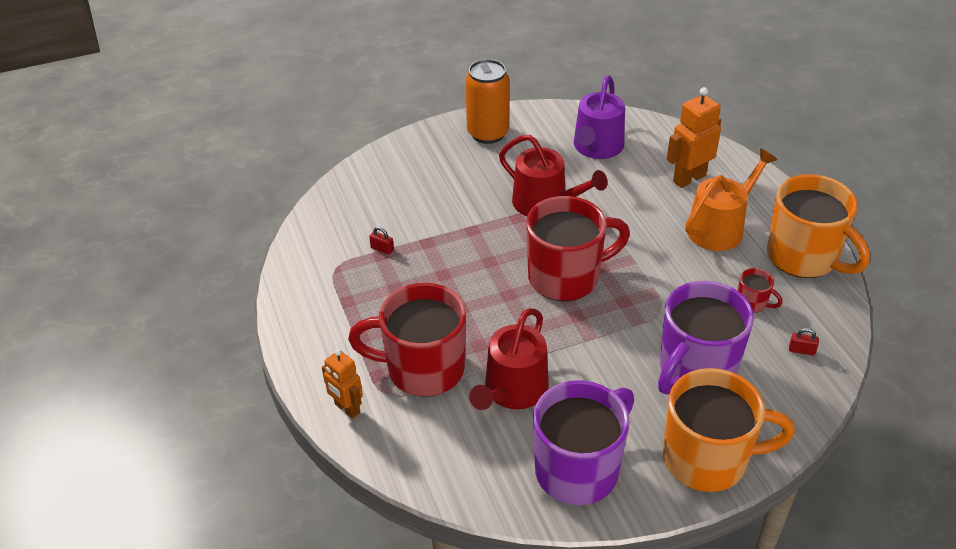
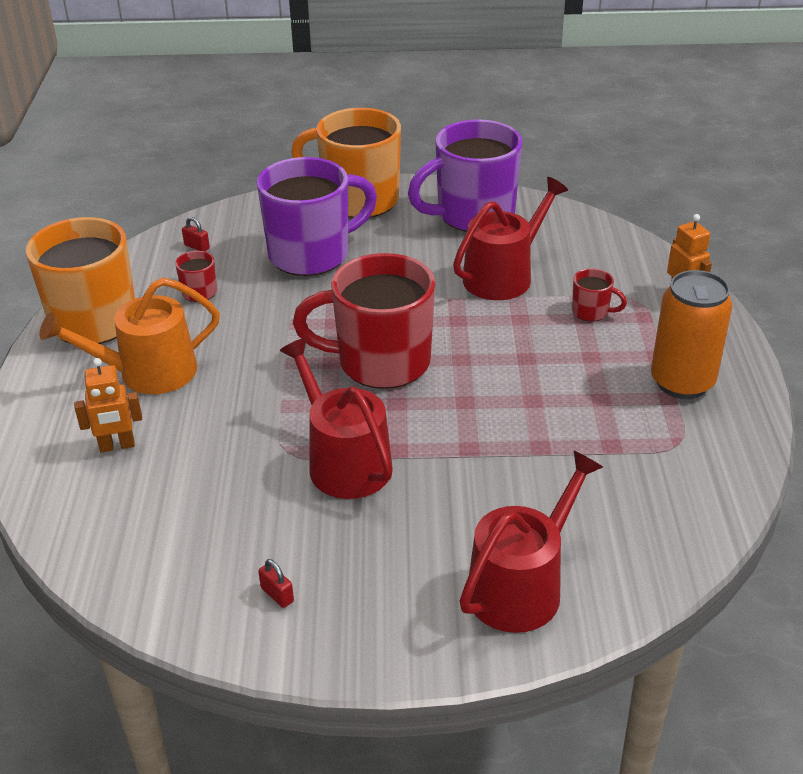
camera: 160 degrees left, 5 degrees down
(382, 249) = (607, 454): red padlock -> red padlock (277, 595)
(411, 165) = (521, 586): none -> red watering can
(423, 369) = (591, 312): red mug -> red mug, size x0.42
(488, 133) = (359, 618): orange can -> orange can (682, 382)
(597, 147) = (200, 535): purple watering can -> none
(689, 178) = (117, 446): orange robot -> orange robot, size x0.66

